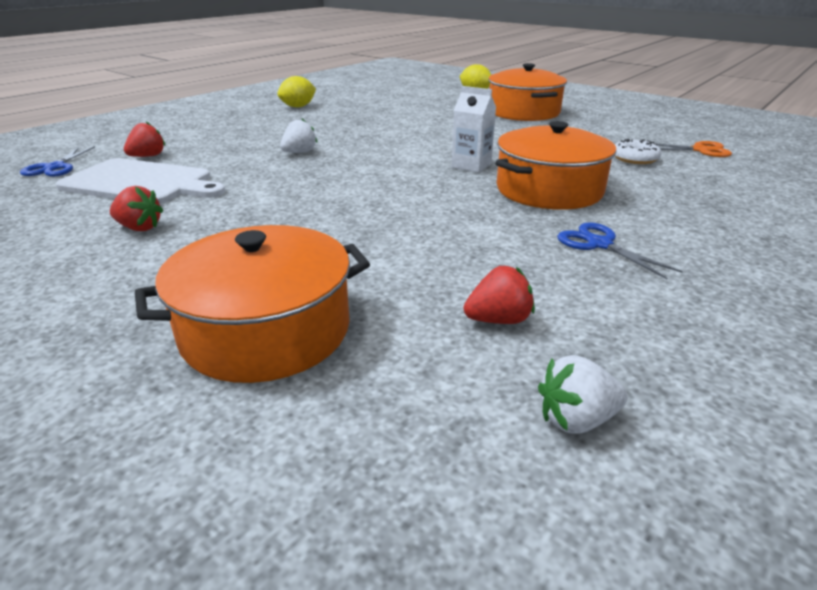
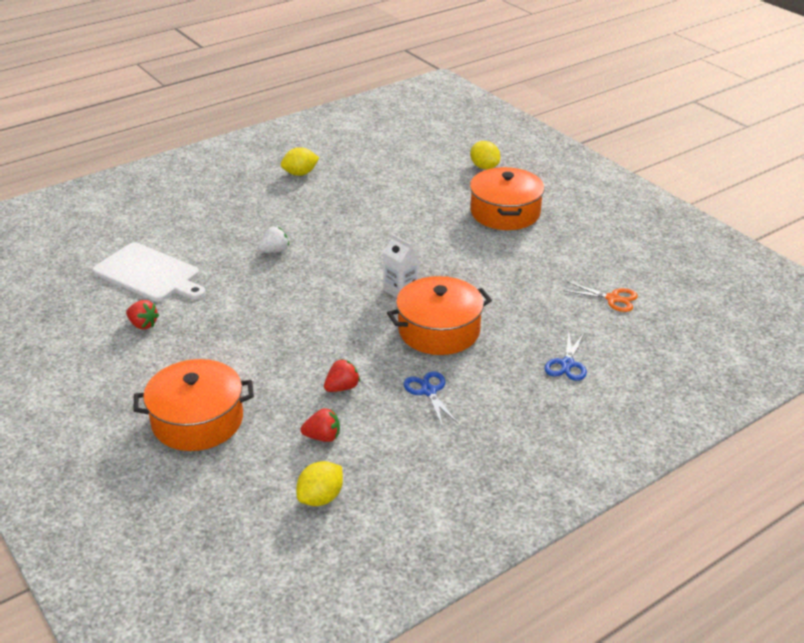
camera: 15 degrees right, 5 degrees up
(55, 167) = (91, 244): blue scissors -> blue scissors (567, 364)
(148, 156) = (158, 239): red strawberry -> red strawberry (342, 387)
(576, 419) = (321, 498): white strawberry -> yellow lemon
(634, 158) = (543, 302): white donut -> none

